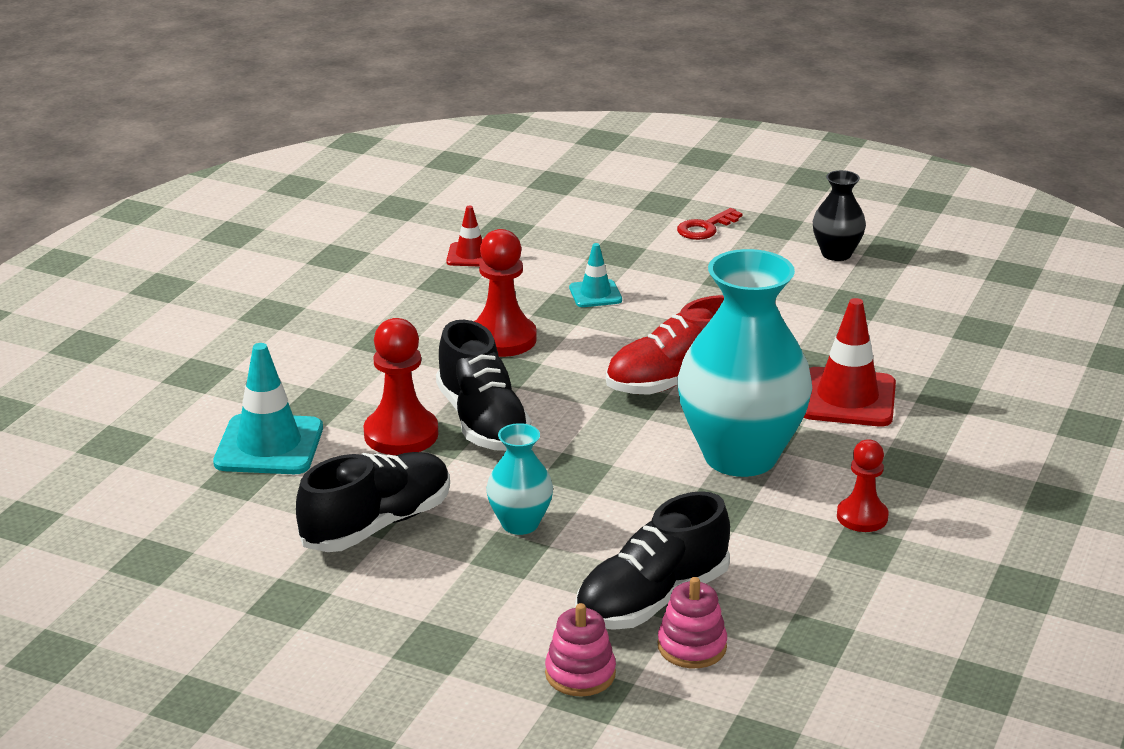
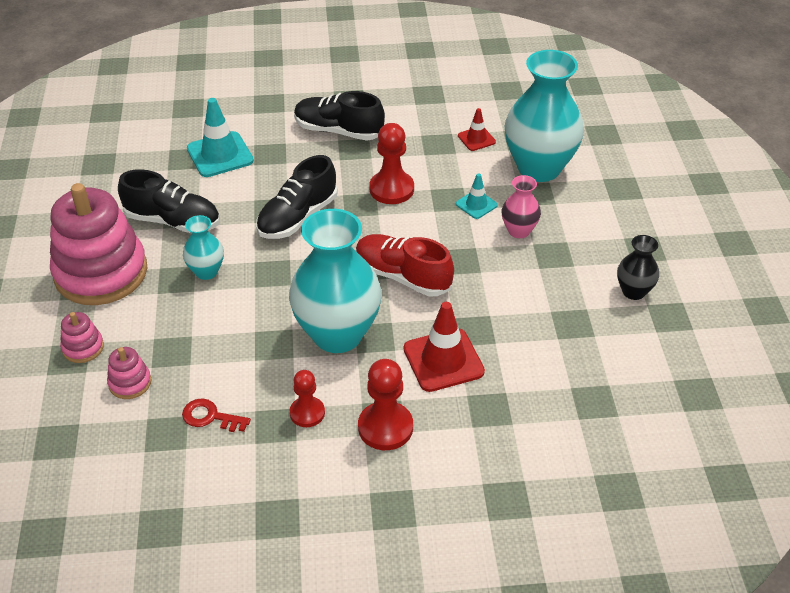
camera: 60 degrees right, 15 degrees up
(401, 434) = (263, 194): red pawn -> red pawn (385, 427)
(426, 618) = (101, 273): none -> pink stacking toy
(572, 236) = (539, 168): none -> turquoise vase
(652, 600) = (165, 350): black shoe -> black shoe (338, 131)
(671, 284) = (519, 231): none -> pink vase
(705, 228) = (608, 219): red key -> red key (210, 417)

